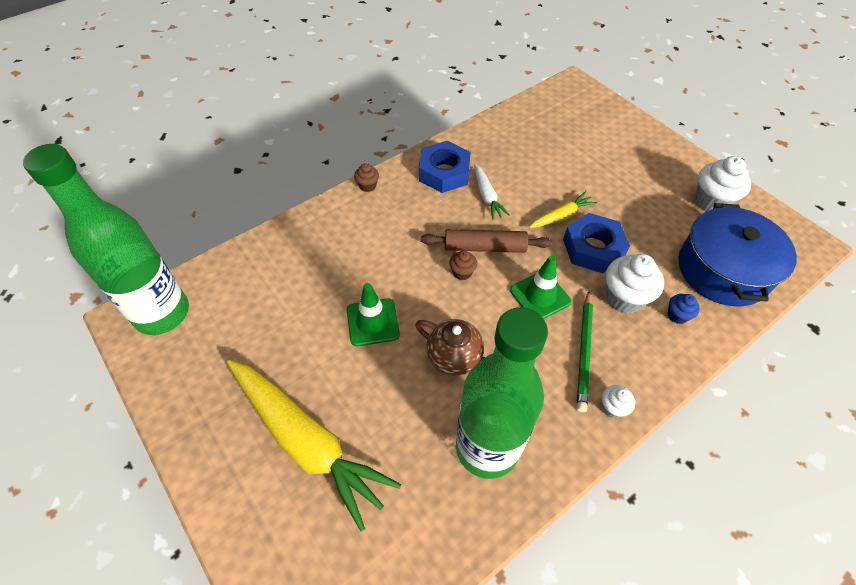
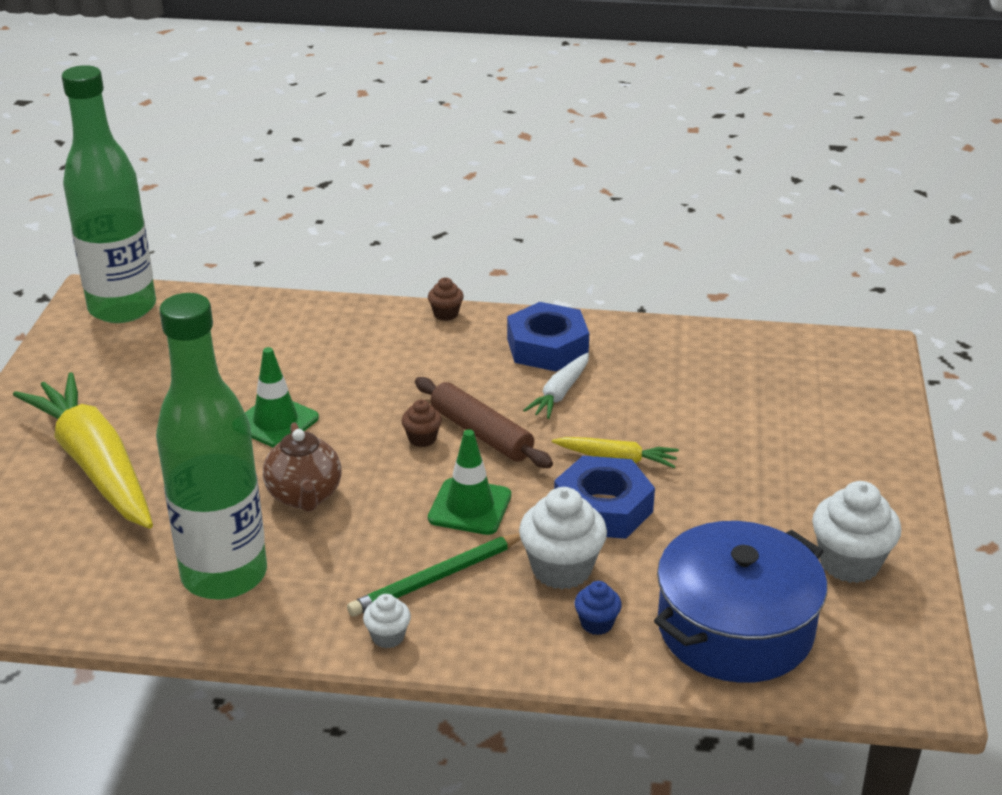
camera: 45 degrees right, 20 degrees down
(306, 441) = (95, 465): yellow carrot -> yellow carrot turned 150 degrees clockwise

